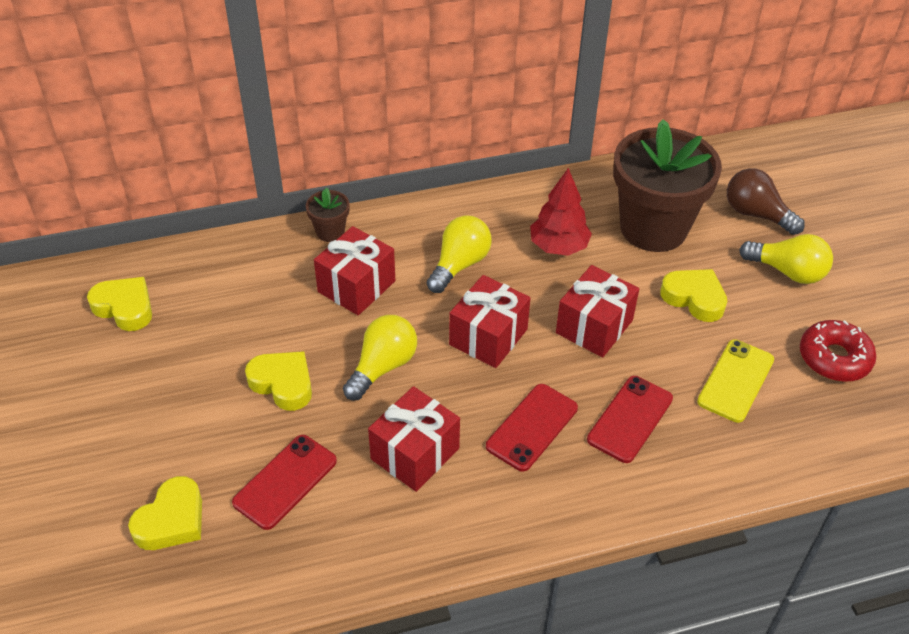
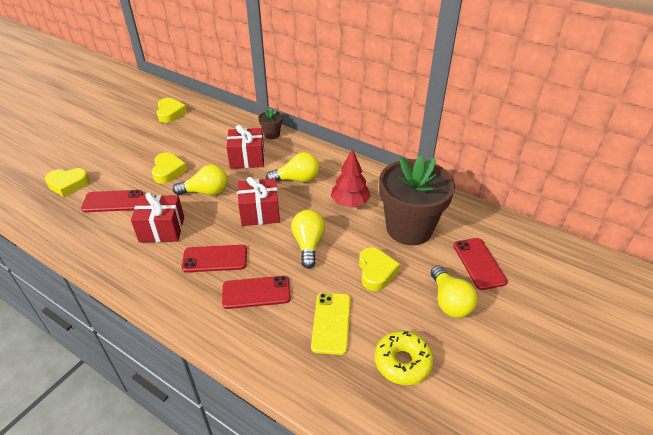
camera: 50 degrees right, 5 degrees down
(594, 326) = (308, 244): red gift -> yellow light bulb
(735, 381) = (331, 323): yellow phone -> yellow phone turned 75 degrees counterclockwise
(756, 214) = (479, 263): brown light bulb -> red phone
(834, 358) = (402, 362): red donut -> yellow donut

